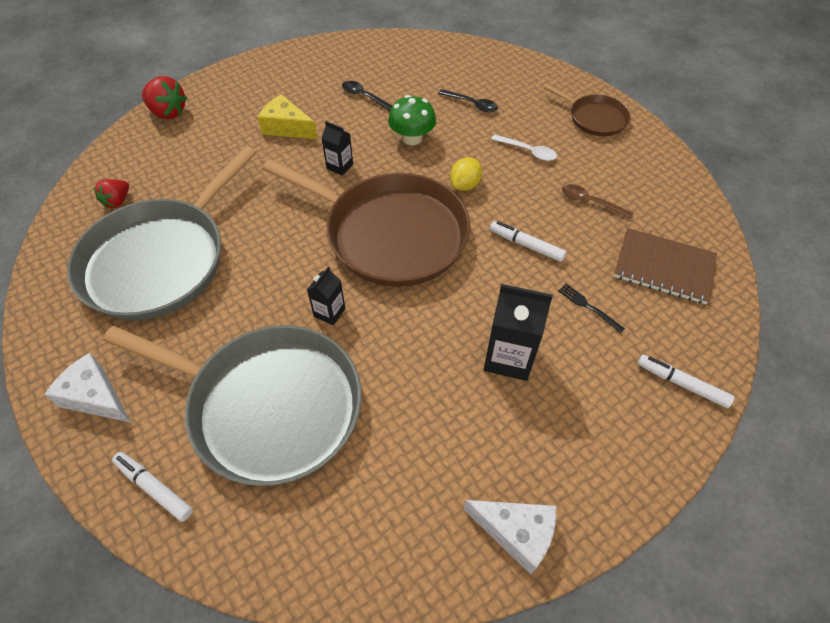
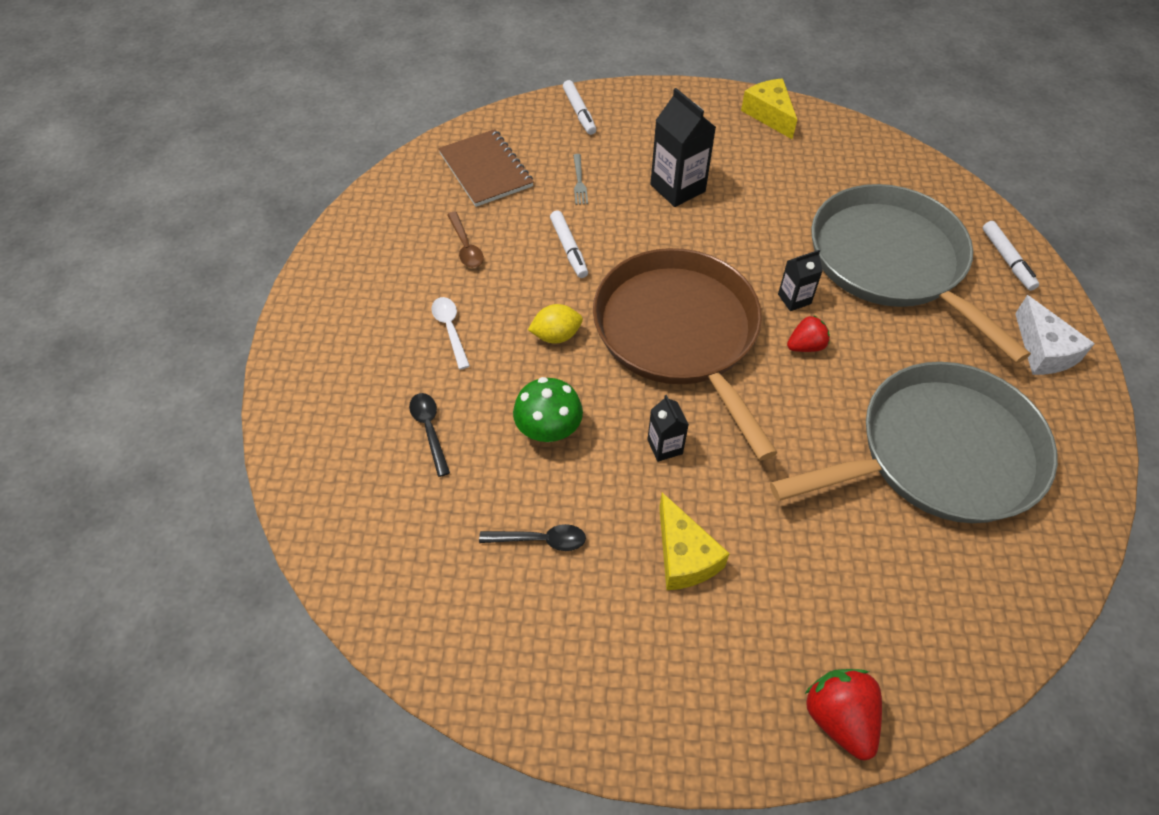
camera: 140 degrees left, 0 degrees up
(117, 201) = (969, 576): red strawberry -> red strawberry (806, 346)
(364, 96) = (541, 540): black spoon -> black spoon turned 75 degrees counterclockwise
(516, 533) = (769, 115): white cheese -> yellow cheese
(587, 306) = (579, 182): black fork -> grey fork
(594, 118) = (333, 320): brown pan -> none

